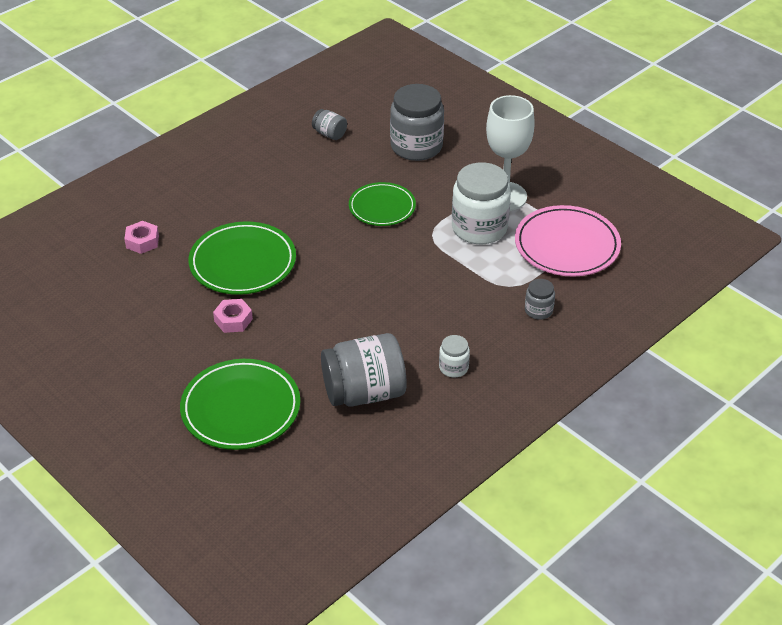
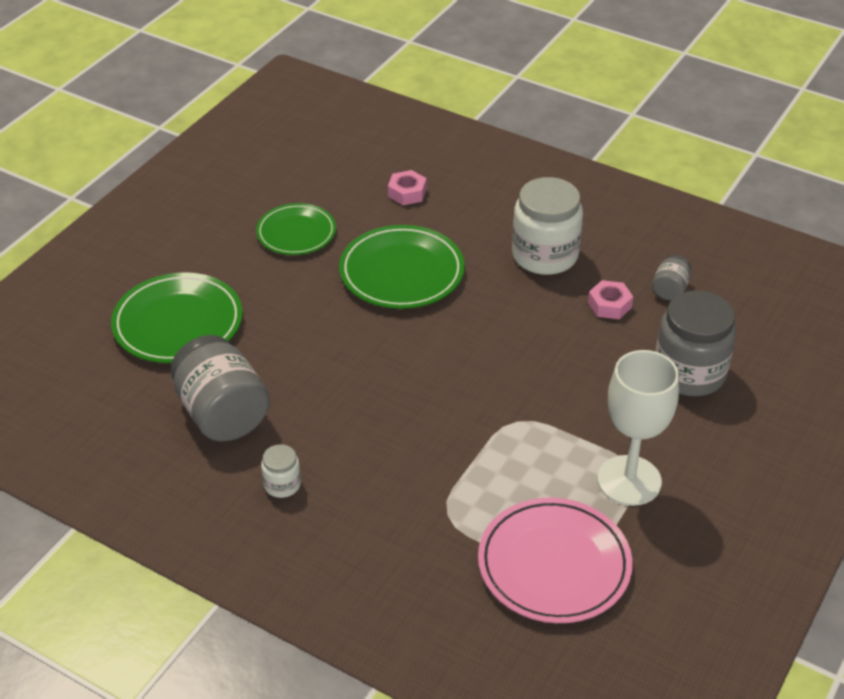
camera: 75 degrees right, 0 degrees up
(233, 320) = (308, 287): pink nut -> pink nut (609, 305)
(382, 207) = (549, 365): green plate -> green plate (296, 233)
(479, 228) = (550, 465): white jar -> white jar (545, 255)
(538, 310) = (410, 552): grey jar -> none

